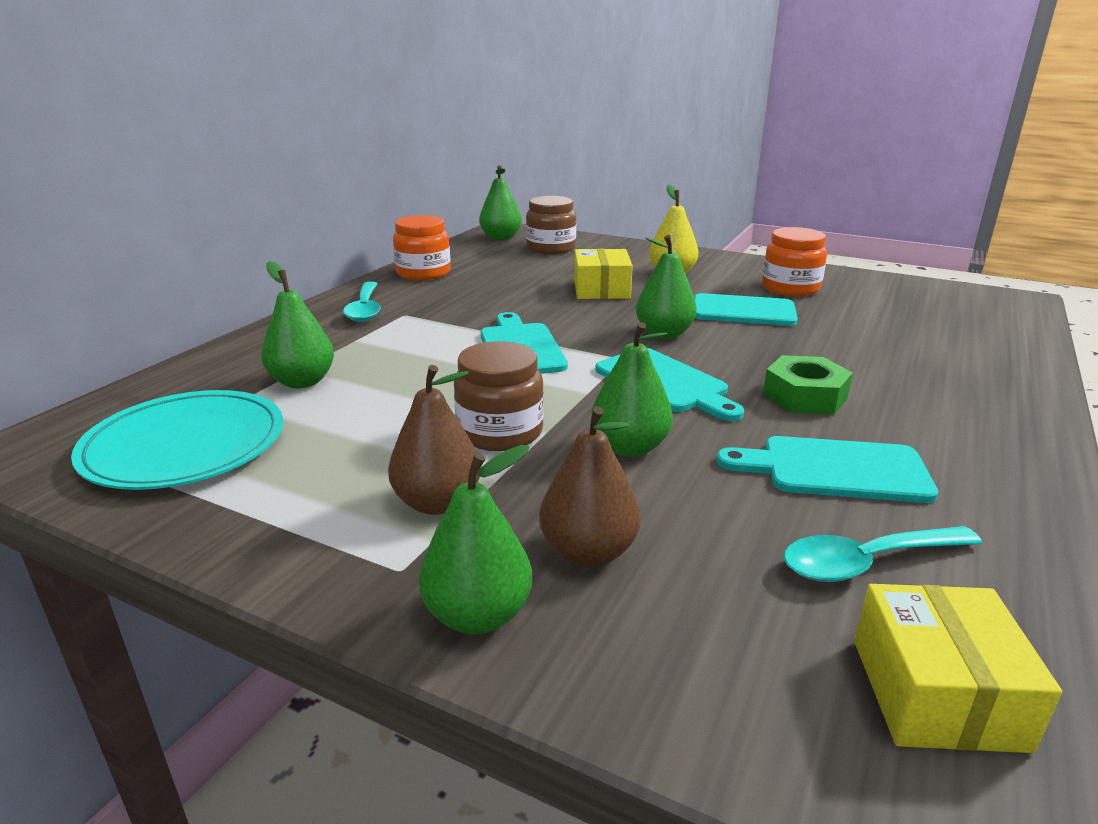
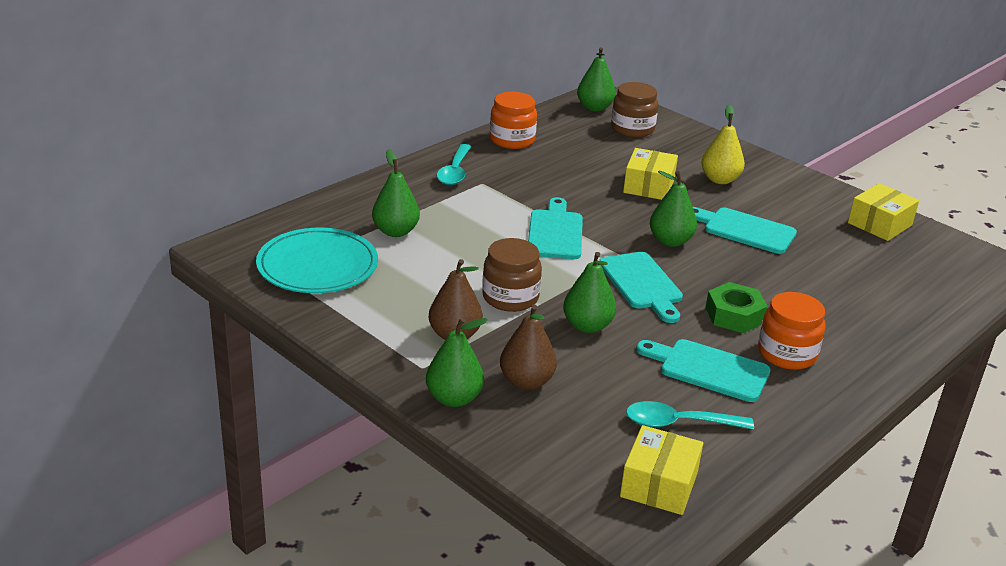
camera: 15 degrees right, 5 degrees up
(790, 288) = (811, 215): orange jar -> orange jar (787, 354)
(863, 285) = (880, 224): none -> yellow box

